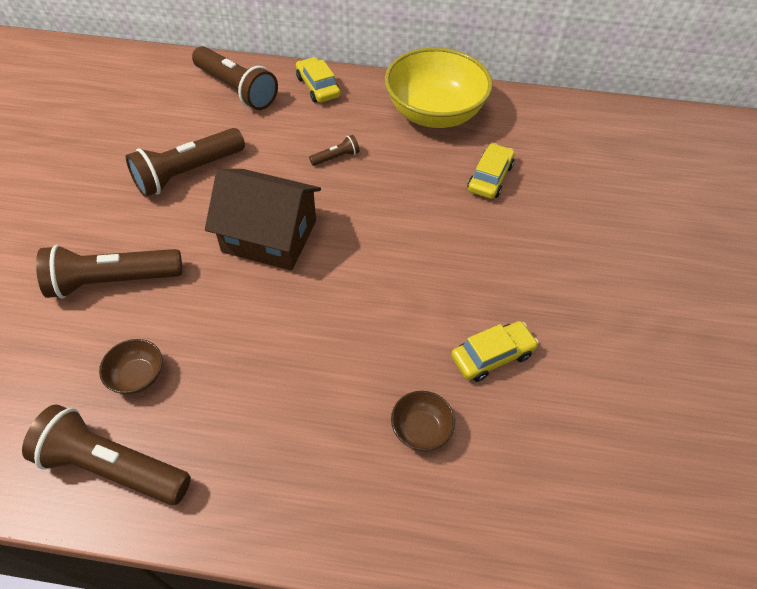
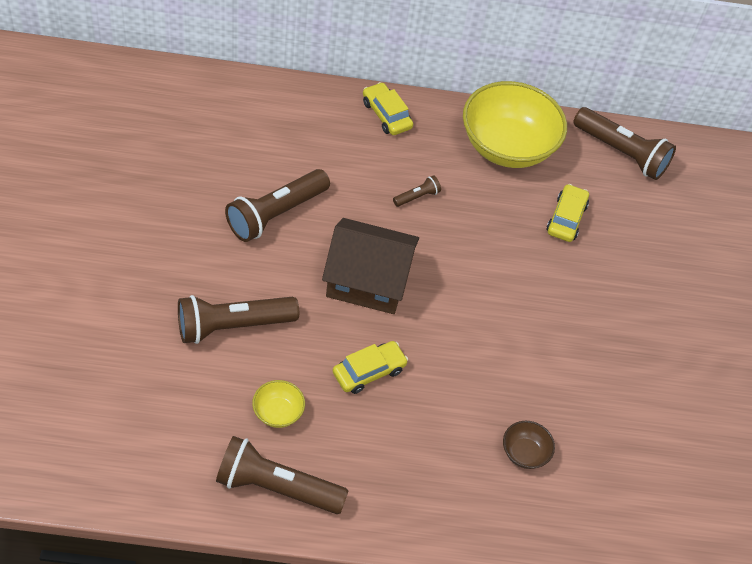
camera: 10 degrees left, 0 degrees up
(137, 376) = (278, 412): brown bowl -> yellow bowl
(236, 89) = (304, 118): brown flashlight -> brown flashlight (621, 153)
(492, 356) = (579, 390): yellow car -> yellow car (369, 371)

